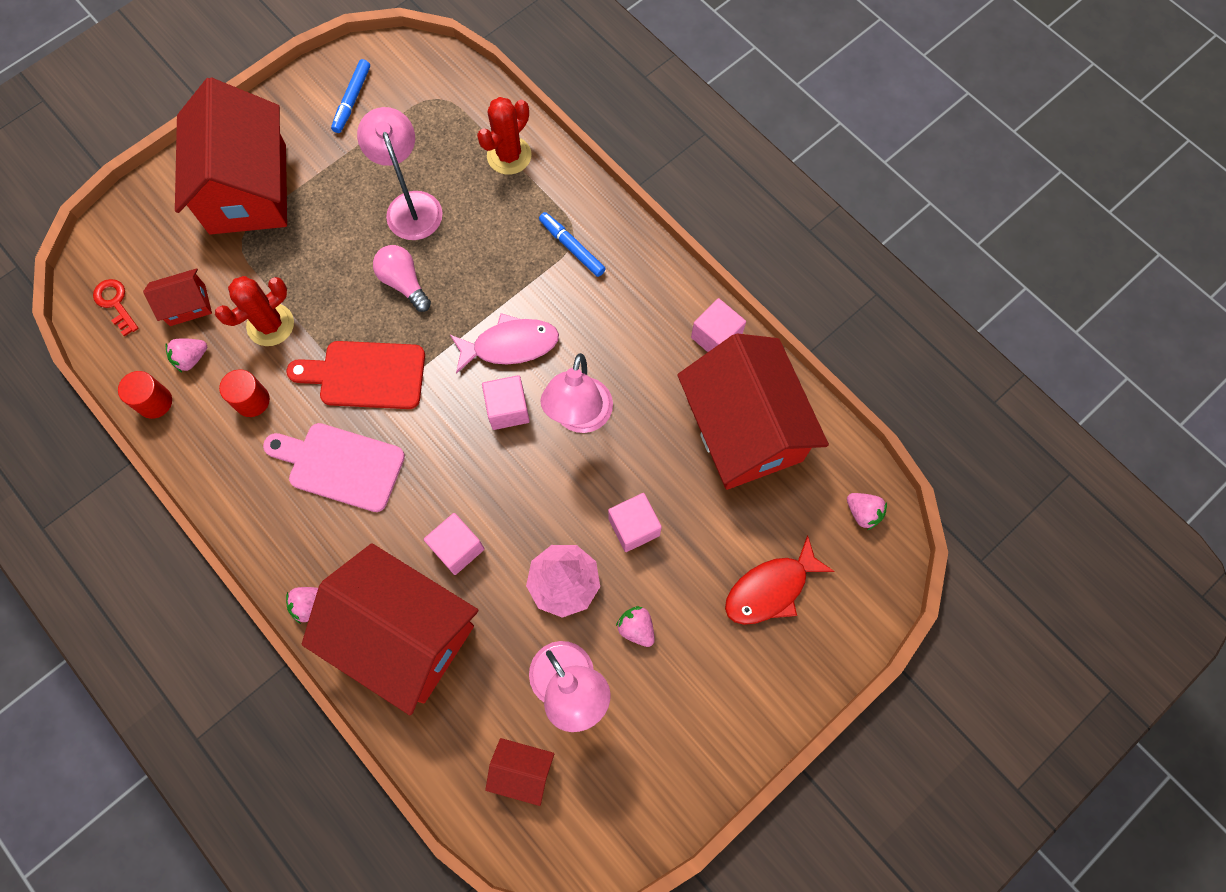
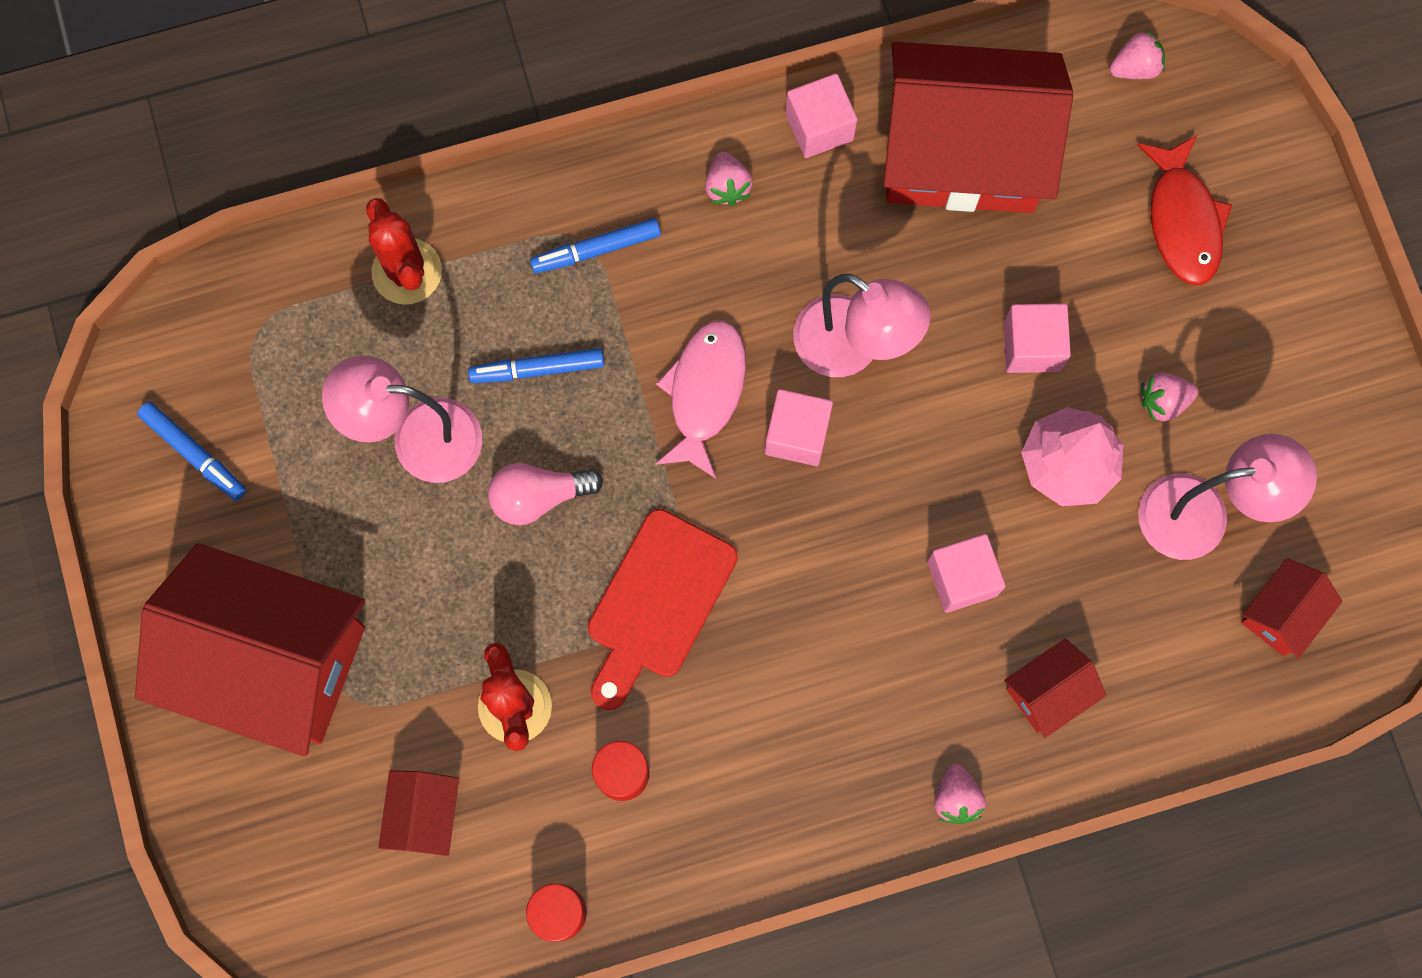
camera: 65 degrees left, 5 degrees up
(115, 303) = (369, 920): red key -> none
(191, 358) = (514, 837): pink strawberry -> pink strawberry (727, 187)
(340, 465) = (776, 687): pink cutting board -> none
(404, 635) = (1048, 692): red house -> red house, size x0.43
(482, 248) = (538, 369): none -> blue marker

